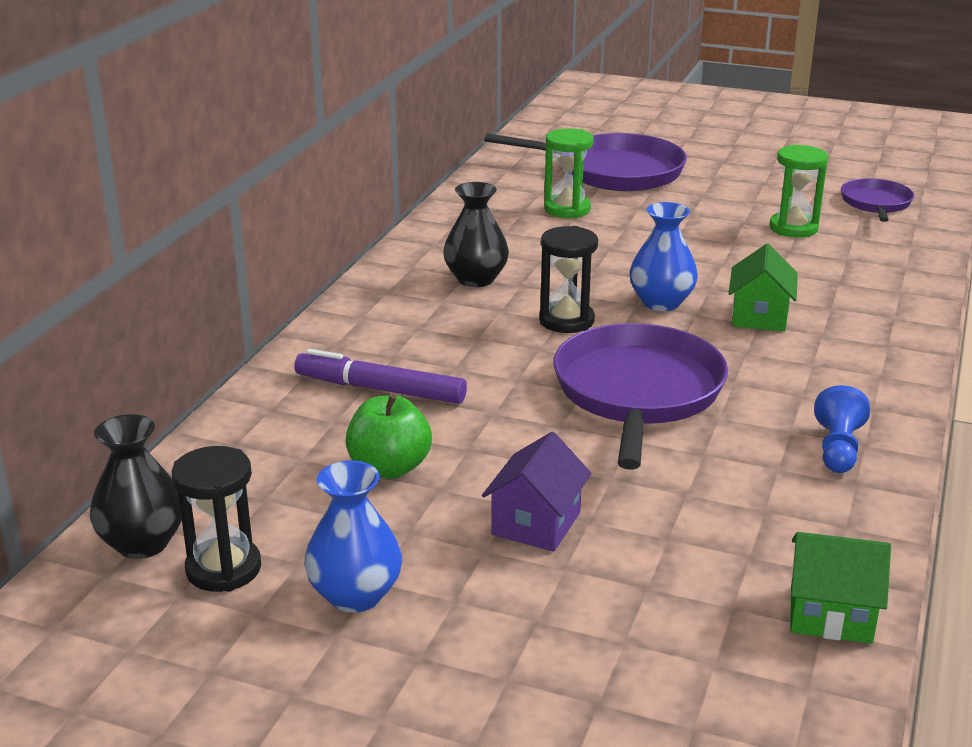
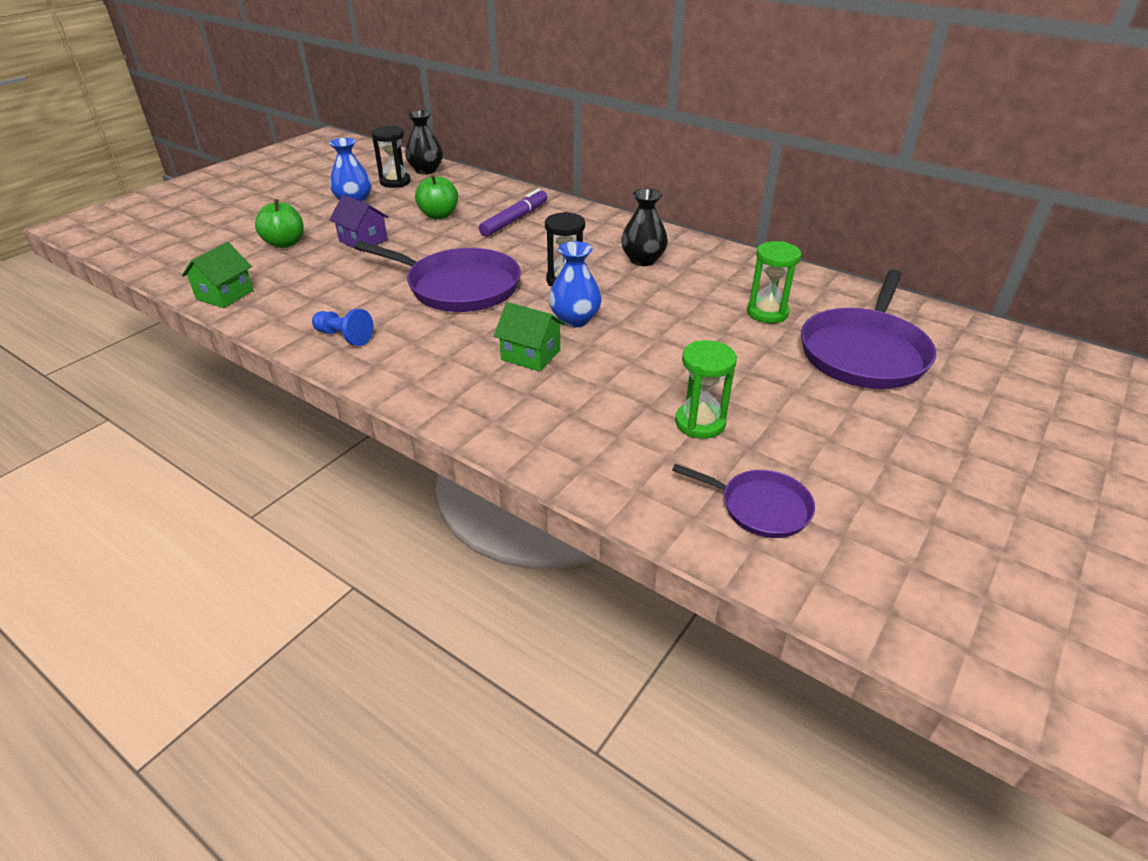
camera: 105 degrees right, 10 degrees up
(599, 620) = (285, 243): none -> green apple

